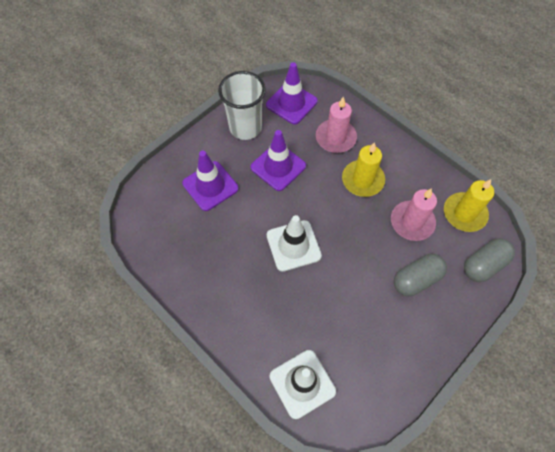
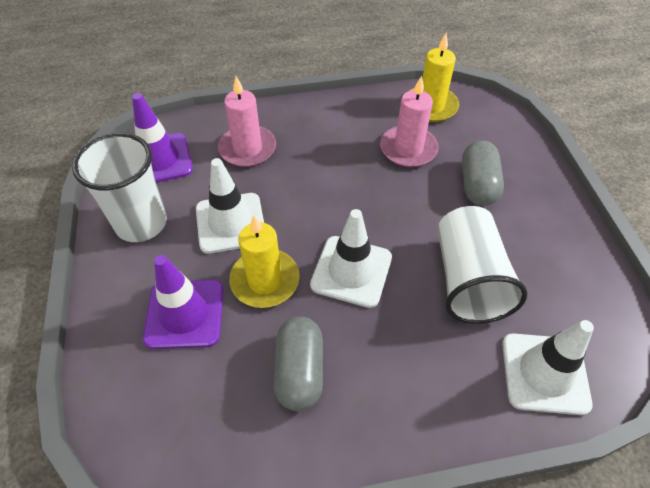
camera: 55 degrees left, 10 degrees down
(278, 167) = (230, 223): purple traffic cone -> white traffic cone
(335, 311) = (468, 280): none -> white cup
(362, 180) = (323, 158): yellow candle -> yellow candle (265, 280)
(483, 265) = (497, 126): grey capsule -> grey capsule (299, 371)

